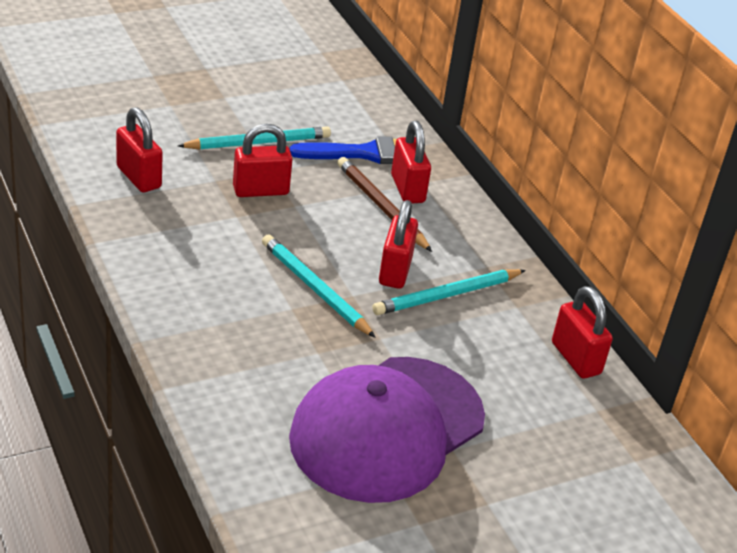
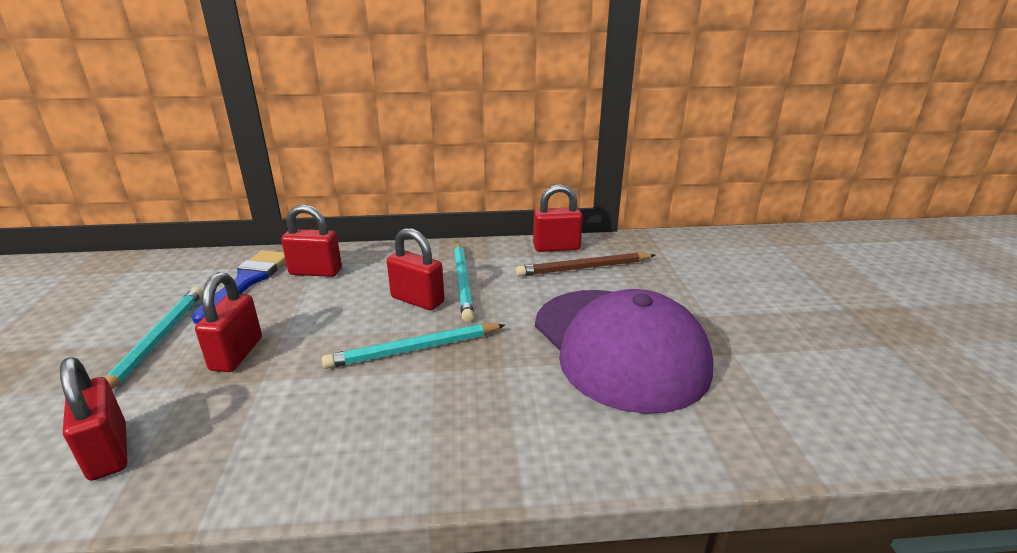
camera: 65 degrees left, 10 degrees down
(139, 177) = (108, 452): red padlock -> red padlock turned 75 degrees clockwise
(381, 207) = (328, 289): brown pencil -> brown pencil (584, 268)

